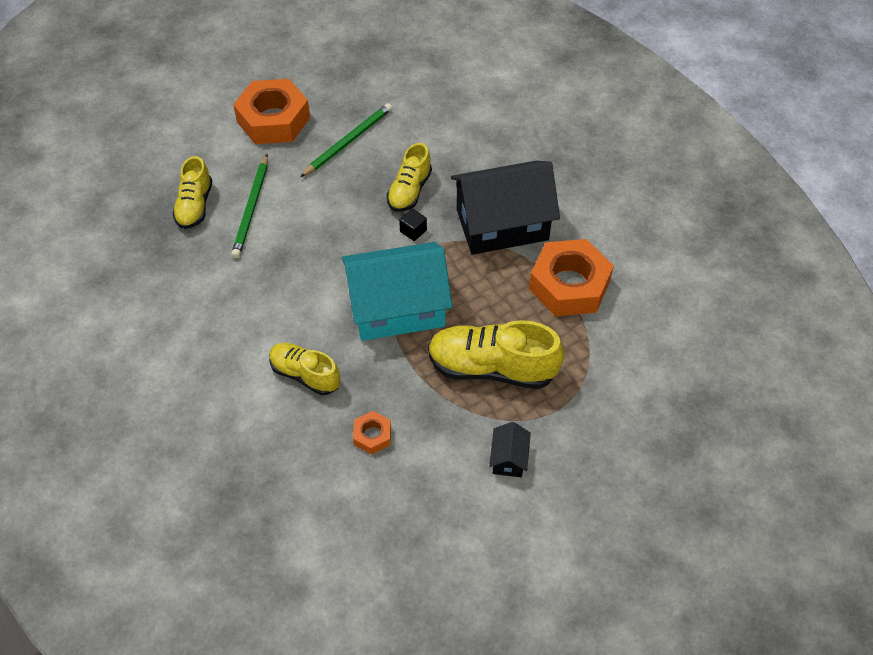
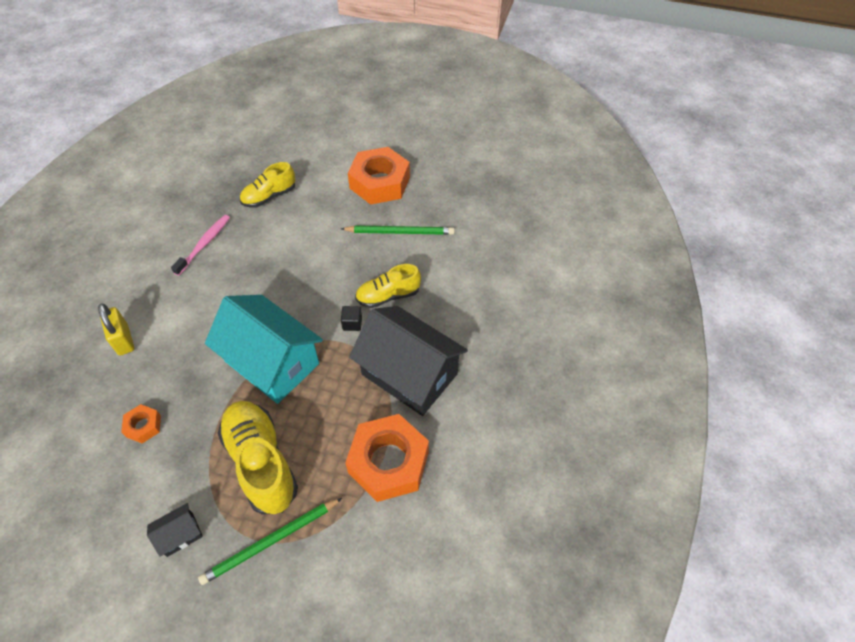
camera: 50 degrees right, 0 degrees up
(200, 286) = (204, 244): none -> pink toothbrush
(251, 208) = (292, 224): green pencil -> green pencil (270, 541)
(254, 407) = (123, 340): none -> yellow padlock
(305, 374) = (171, 349): yellow shoe -> none

